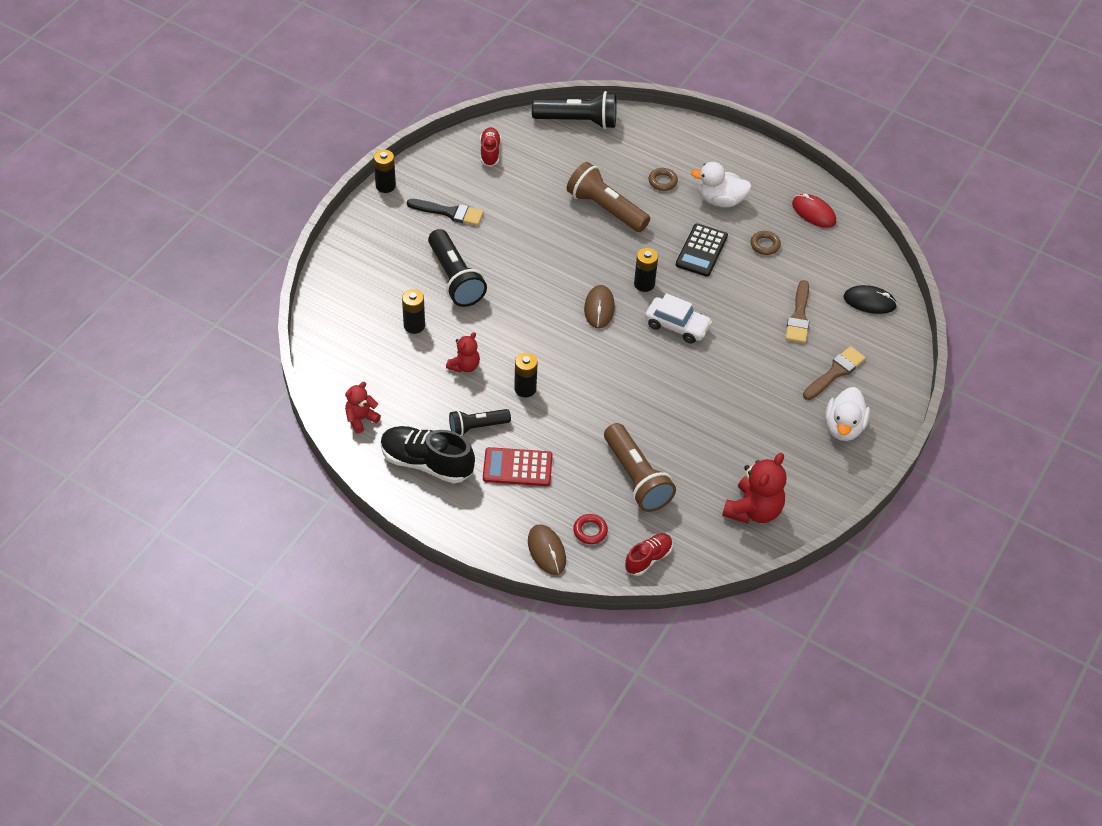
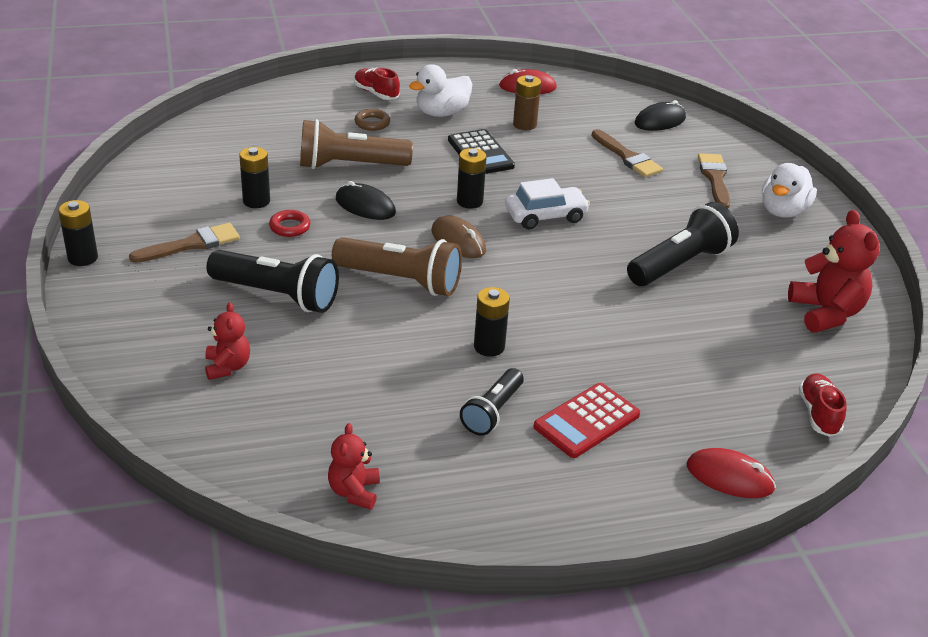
camera: 45 degrees left, 15 degrees down
(414, 325) = (290, 362): black battery -> black battery (256, 201)
(427, 463) = (491, 483): black shoe -> none
(449, 212) = (191, 244): black brush -> brown brush
(464, 366) = (398, 365): red teddy bear -> red teddy bear (227, 367)
(490, 152) = (168, 177): red shoe -> red shoe (376, 93)
(546, 551) = (729, 477): brown mouse -> red mouse
(577, 246) = (365, 206): none -> black mouse
(578, 121) = (228, 116): black flashlight -> black flashlight (680, 264)
(590, 531) = (736, 428): red ring -> red ring (290, 227)
(636, 478) = (701, 353): brown flashlight -> brown flashlight (401, 281)
(765, 245) = (524, 124): brown ring -> brown battery
(843, 427) = (783, 211): white duck -> white duck turned 60 degrees clockwise

